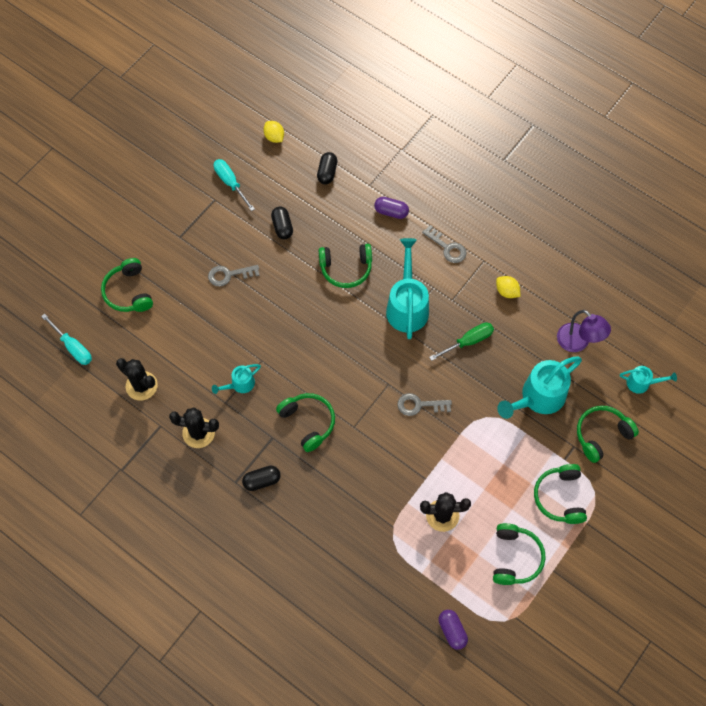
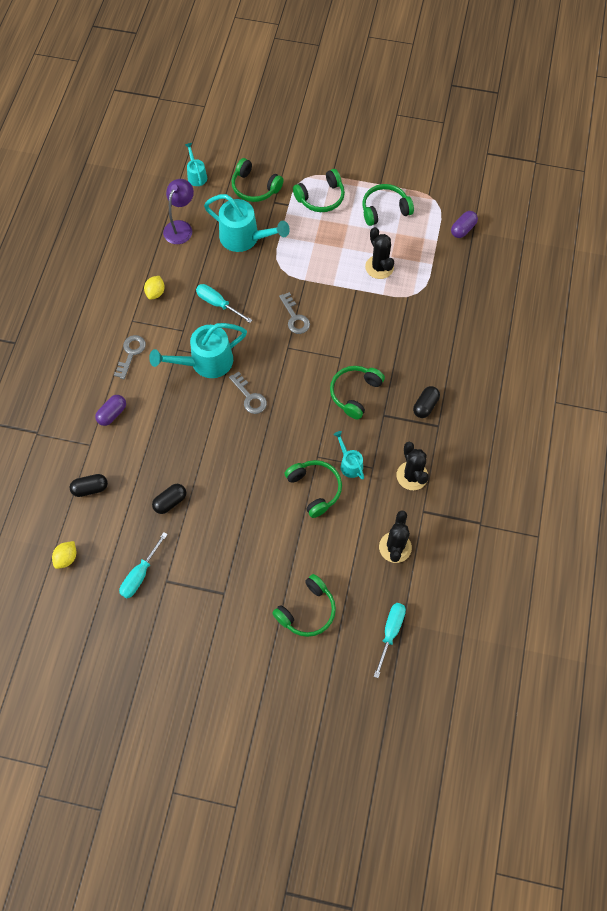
camera: 115 degrees left, 0 degrees up
(229, 275) = (244, 526): grey key -> grey key (250, 397)
(239, 384) = (349, 463): turquoise watering can -> turquoise watering can turned 150 degrees counterclockwise
(262, 481) = (425, 406): black capsule -> black capsule turned 75 degrees clockwise
(346, 268) = (190, 427): green headphones -> green headphones (315, 489)
(391, 212) = (112, 414): purple capsule -> purple capsule turned 45 degrees clockwise
(468, 341) = (218, 304): green screwdriver -> turquoise screwdriver

